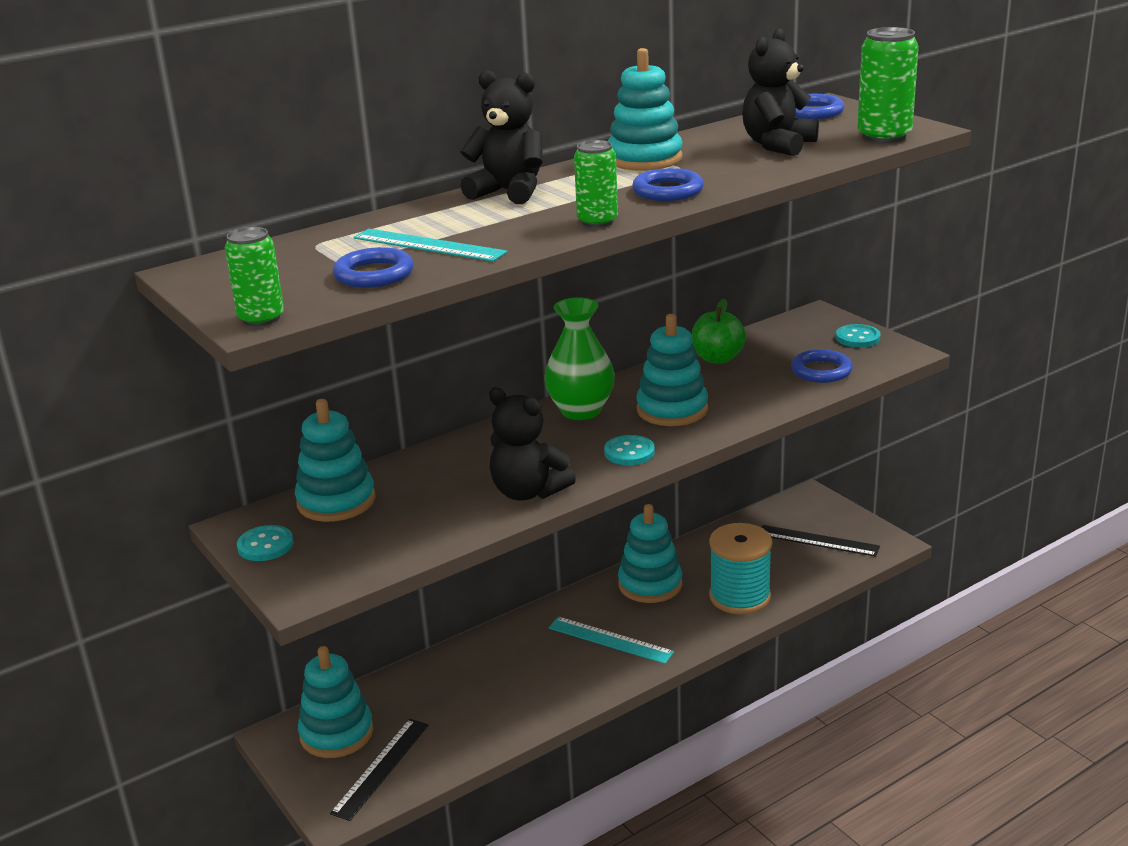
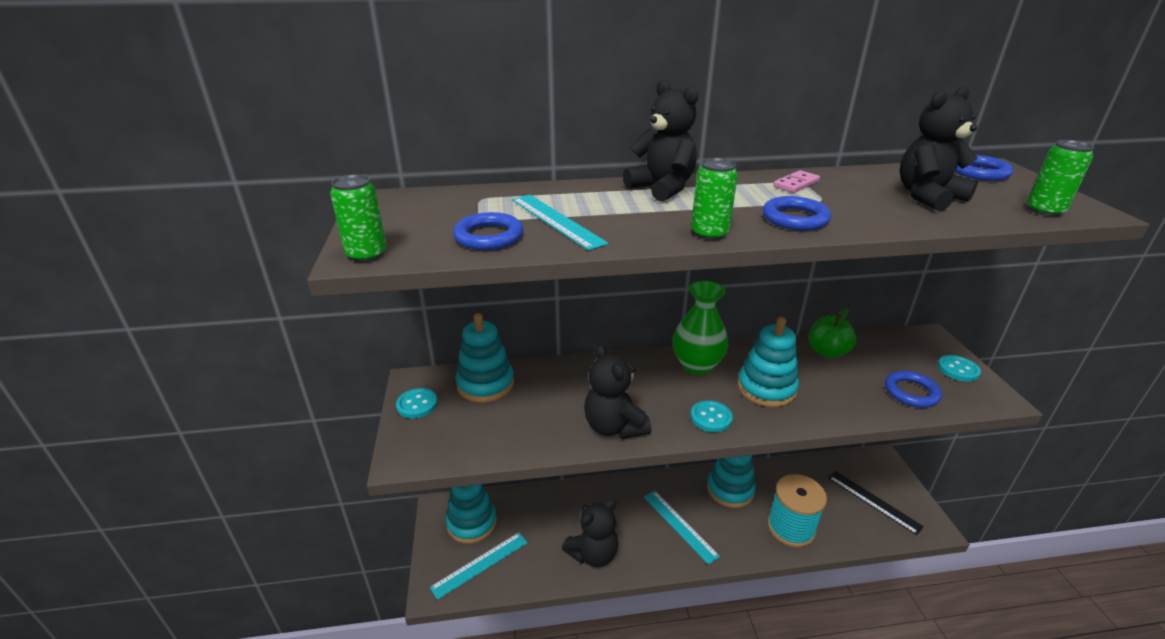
camera: 25 degrees right, 5 degrees up
(381, 768) = (480, 564): black ruler -> turquoise ruler
(521, 704) = (593, 554): none -> black teddy bear
(644, 159) = (796, 184): turquoise stacking toy -> pink domino
(884, 136) = (1044, 210): green can -> green can, size x0.66

